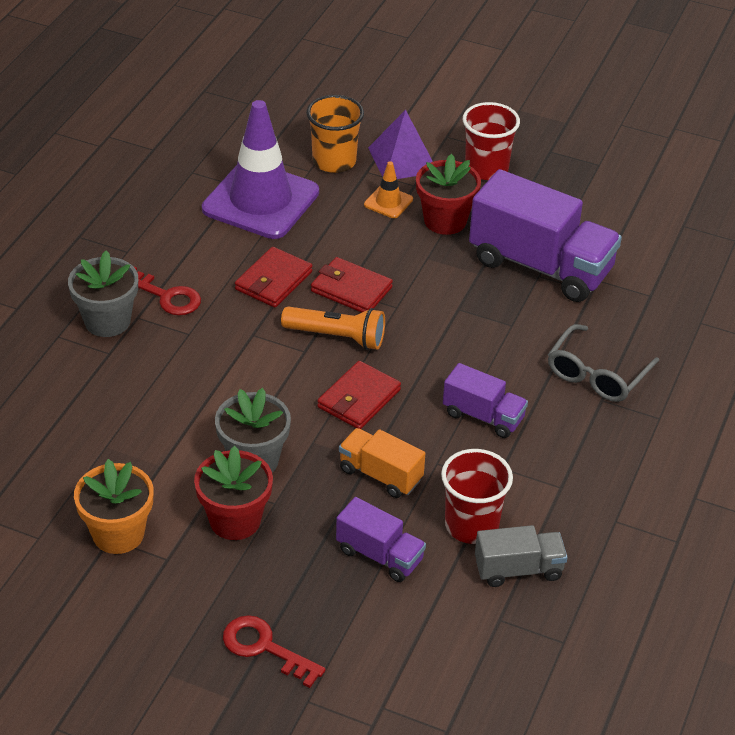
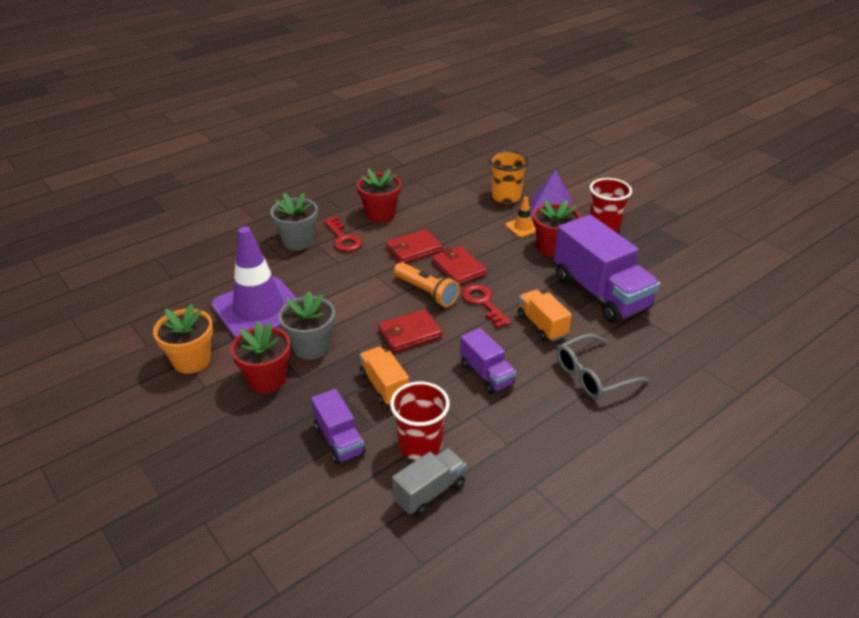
camera: 30 degrees right, 5 degrees down
(187, 242) = (380, 214): none -> red flower pot
(260, 201) = (443, 205): purple traffic cone -> purple traffic cone (259, 309)
(265, 648) = (210, 471): red key -> red key (483, 303)
(503, 332) = (542, 325): none -> orange truck
(518, 569) = (429, 491): grey truck -> grey truck turned 60 degrees counterclockwise

